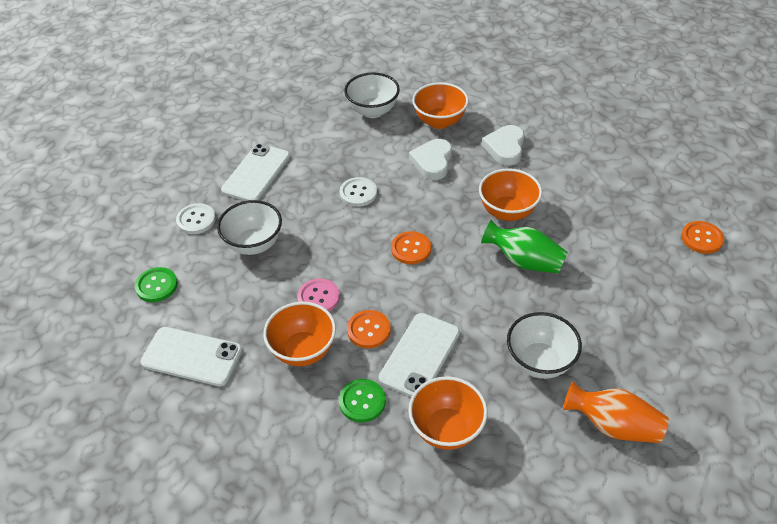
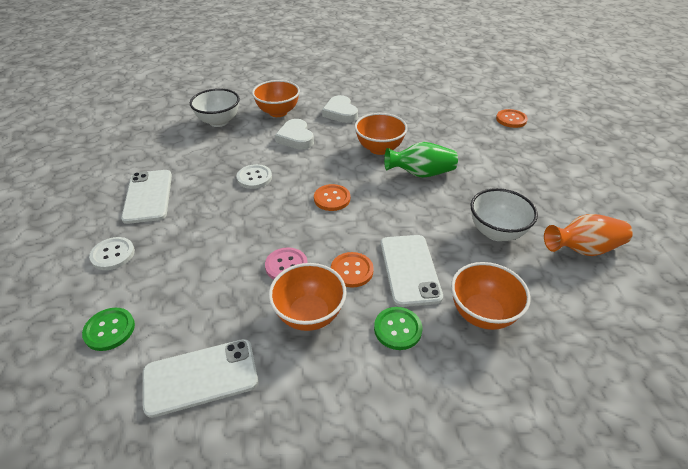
camera: 35 degrees left, 5 degrees down
(254, 244) = (190, 250): white bowl -> none

